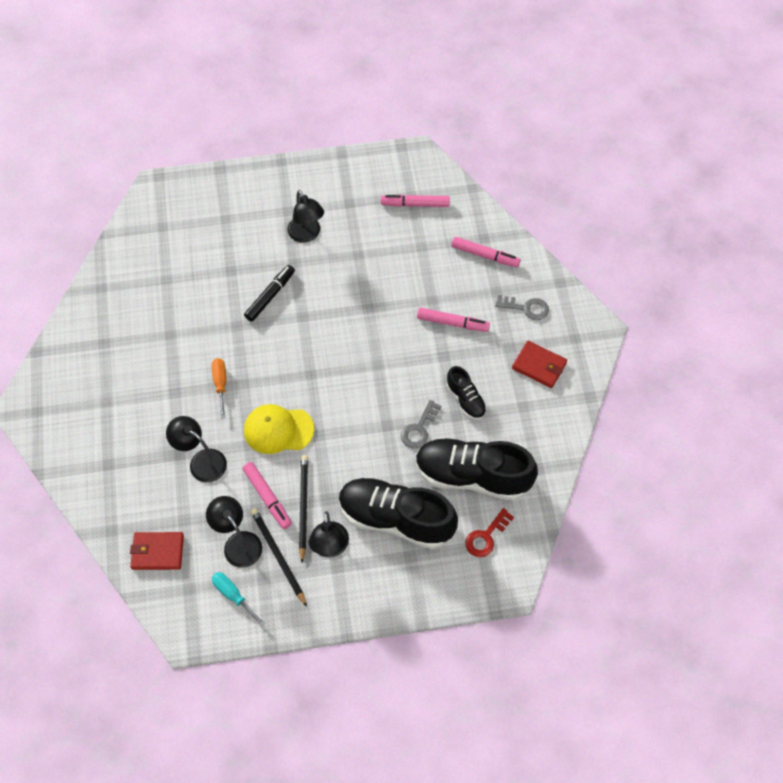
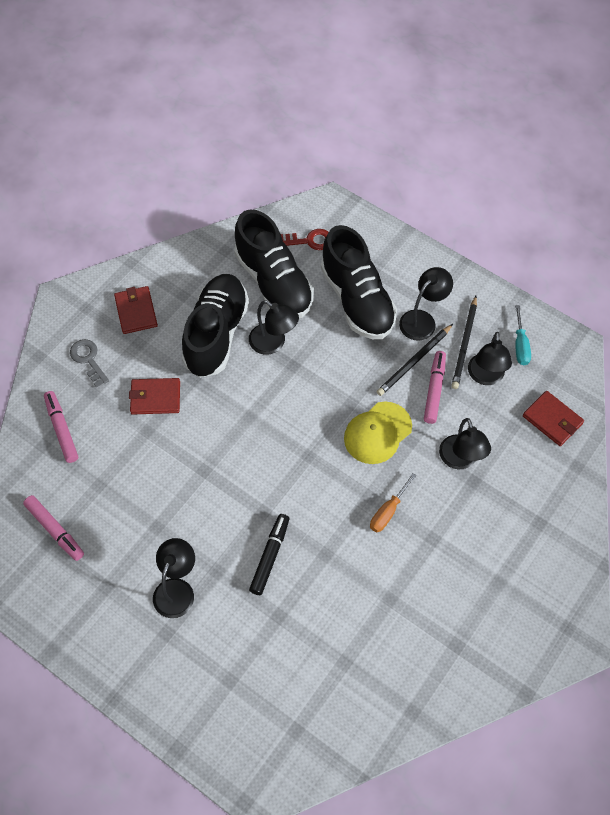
camera: 135 degrees left, 0 degrees up
(270, 296) = (270, 556): black marker -> black marker turned 120 degrees clockwise
(278, 430) = (377, 433): yellow cap -> yellow cap turned 90 degrees clockwise
(419, 429) = (273, 343): grey key -> black lamp
(452, 323) = (155, 398): pink marker -> red wallet
(465, 399) = (216, 334): black shoe -> black shoe, size x2.03

